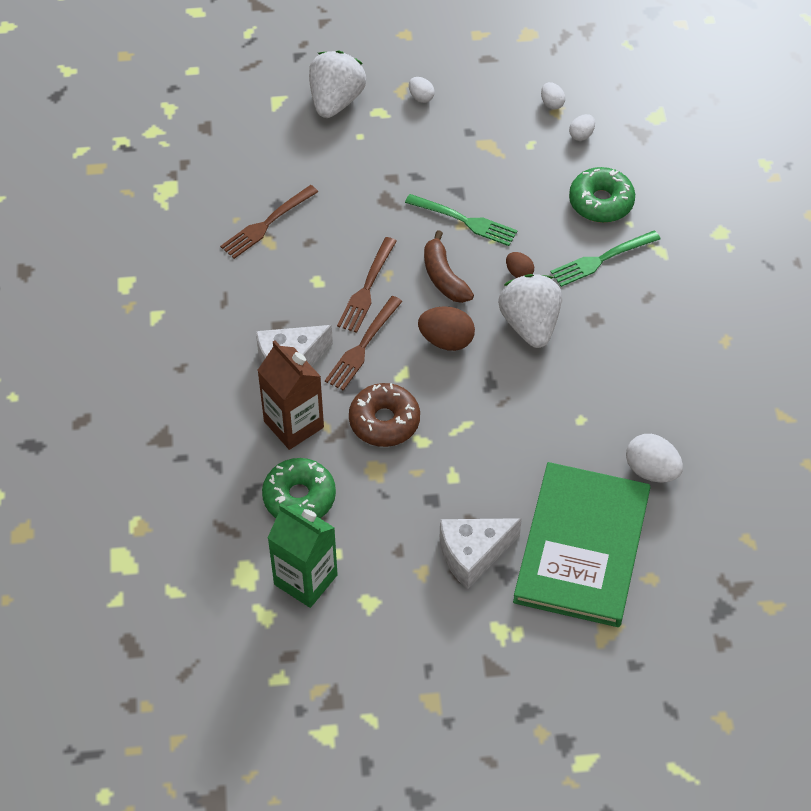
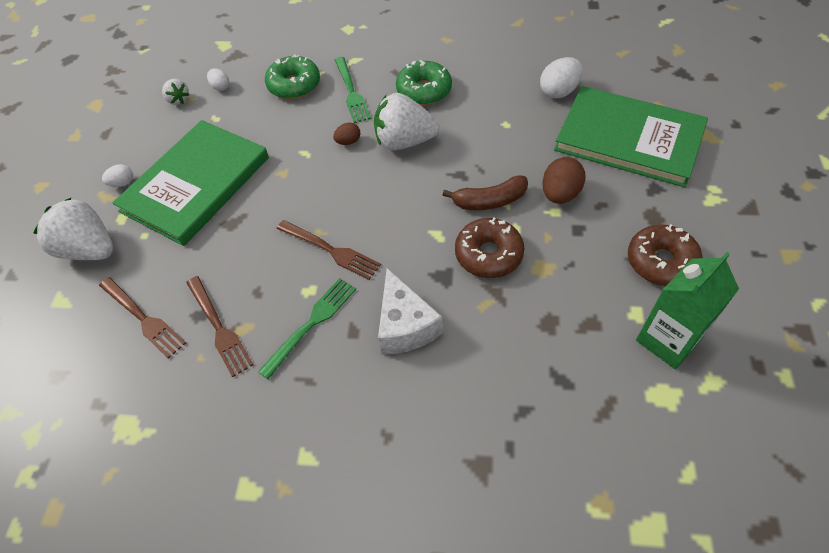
camera: 75 degrees left, 0 degrees up
(293, 424) = (481, 330): brown carton -> none
(299, 497) = (570, 335): green donut -> green donut (424, 90)
(363, 346) = (398, 261): brown fork -> brown fork (143, 318)
(401, 576) = (661, 262): none -> brown donut
(431, 156) = (195, 184): none -> green book
(444, 277) = (336, 191): brown banana -> brown banana (489, 201)
(446, 340) = (407, 198): brown egg -> brown egg (560, 194)
(464, 220) = (279, 170): green fork -> green fork (311, 324)
(473, 554) = (637, 207): white cheese -> none
(552, 103) = (178, 100): white egg -> white strawberry

